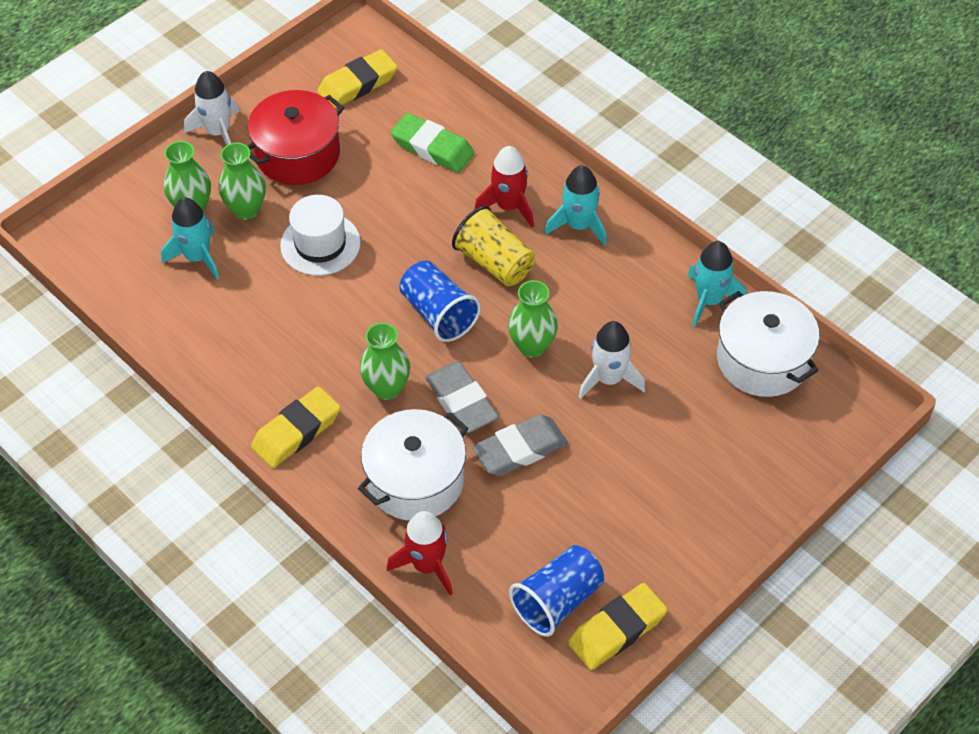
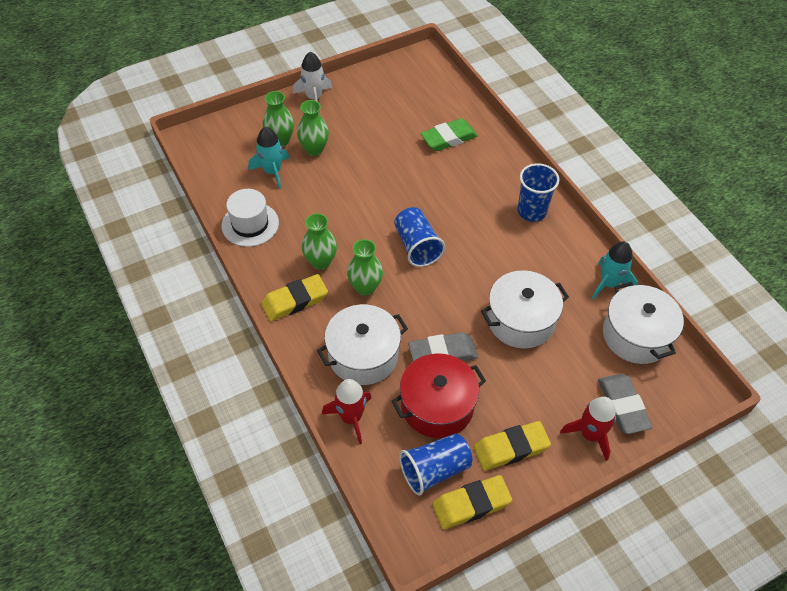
camera: 15 degrees right, 0 degrees up
(297, 154) = (359, 122): red pot -> red pot (437, 406)
(320, 244) = (354, 182): white hat -> white hat (250, 224)
(357, 84) = (413, 88): yellow eraser -> yellow eraser (511, 448)
(432, 148) = (448, 138): green eraser -> green eraser turned 75 degrees counterclockwise
(461, 401) = (413, 309): grey eraser -> grey eraser (622, 406)
(494, 262) = (466, 222): yellow cup -> none
(509, 206) = (487, 187): red rocket -> red rocket (590, 435)
(532, 346) = (474, 284): green vase -> green vase (320, 262)
(579, 225) = (531, 211): turquoise rocket -> blue cup
(609, 379) = (521, 320): white rocket -> white pot

